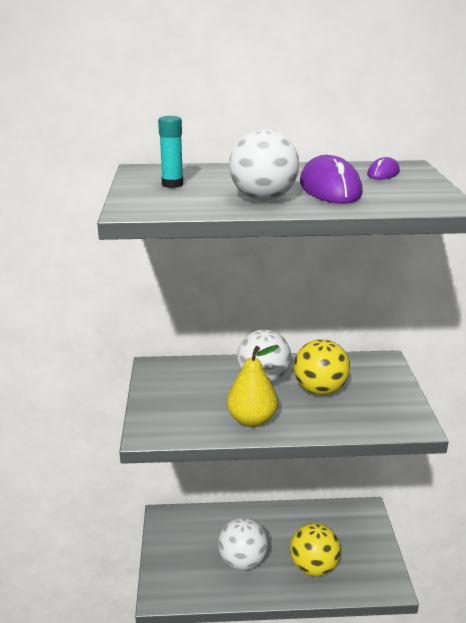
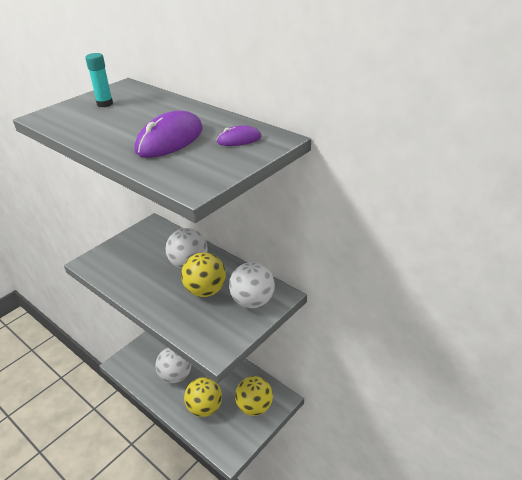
camera: 45 degrees right, 10 degrees up
(251, 420) = (140, 286): yellow pear -> none
(263, 198) = (113, 133): white ball -> white ball (252, 301)
(354, 533) = (254, 407): none -> yellow ball

